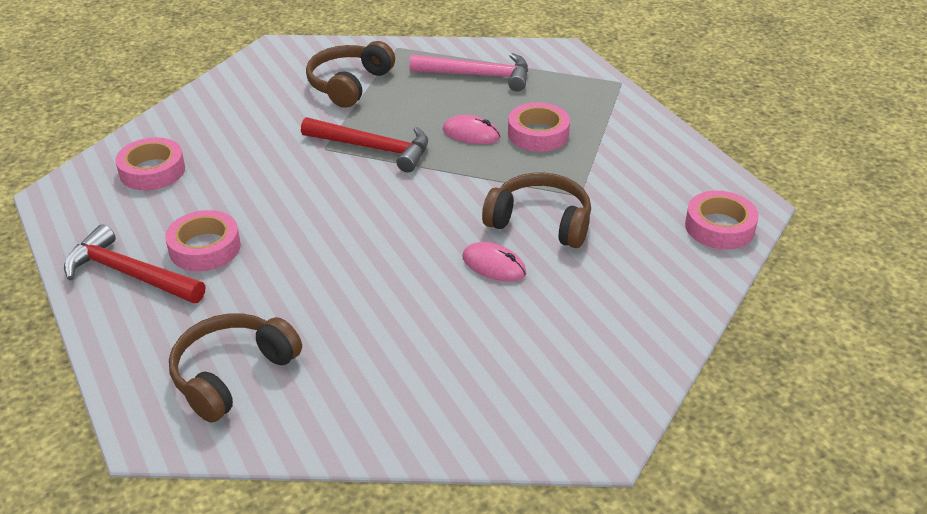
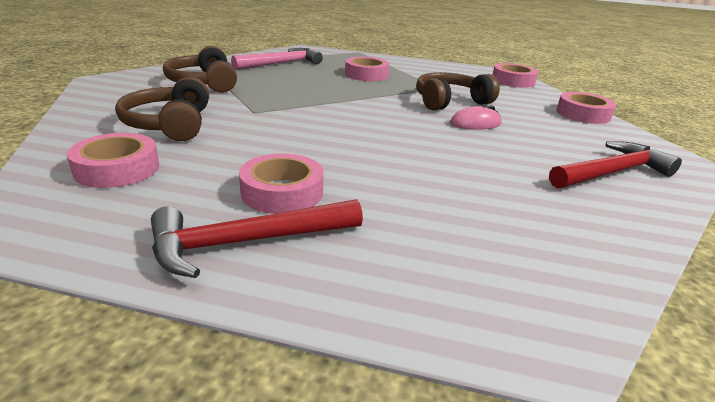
camera: 50 degrees left, 10 degrees down
(232, 374) = (492, 252): brown headphones -> brown headphones (170, 124)
(373, 148) = (289, 103): red hammer -> red hammer (611, 172)
(471, 134) = (332, 83): pink mouse -> none
(665, 323) = (583, 114): none -> pink tape

